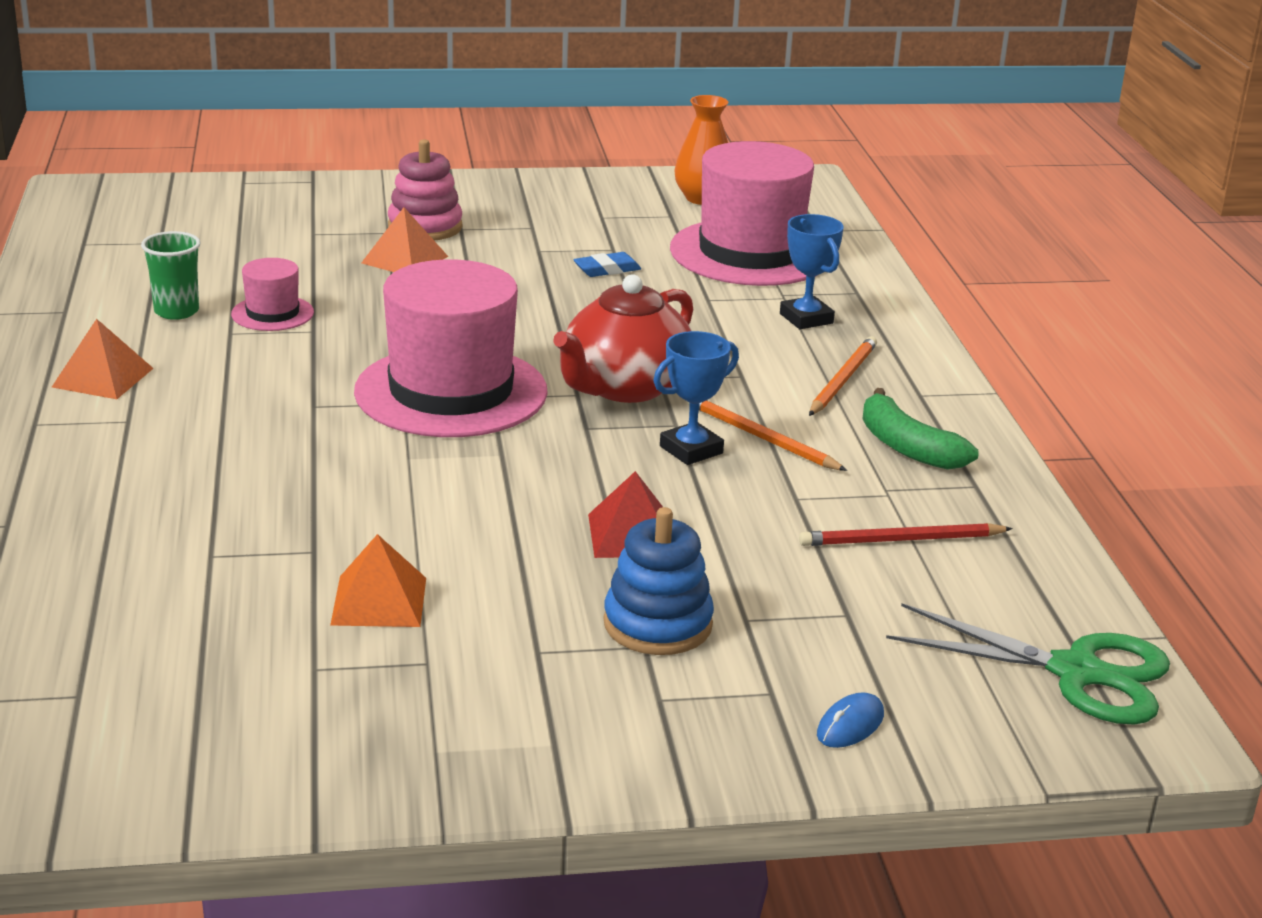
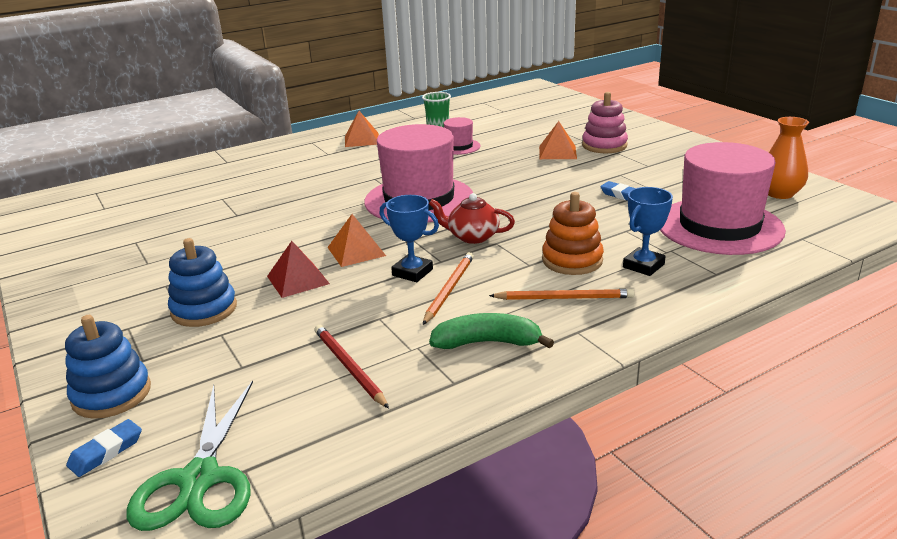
camera: 70 degrees right, 0 degrees up
(379, 601) = (198, 239): orange pyramid -> orange pyramid (356, 251)
(624, 387) = (472, 236): red teapot -> red teapot, size x0.61
(755, 349) = (572, 260): none -> orange stacking toy
(850, 725) = (111, 394): blue mouse -> blue stacking toy
(907, 447) = (487, 343): green banana -> green banana turned 60 degrees clockwise
(987, 737) = (106, 451): none -> blue eraser

